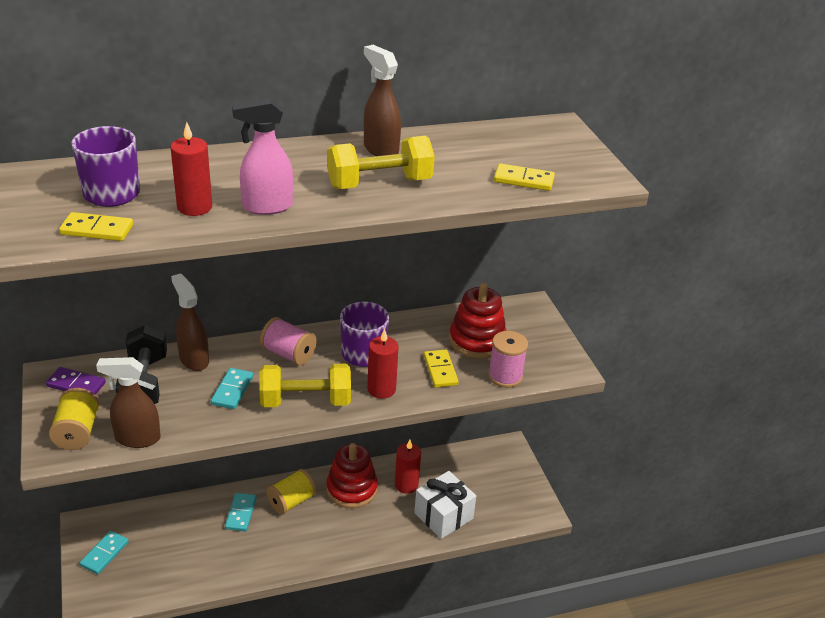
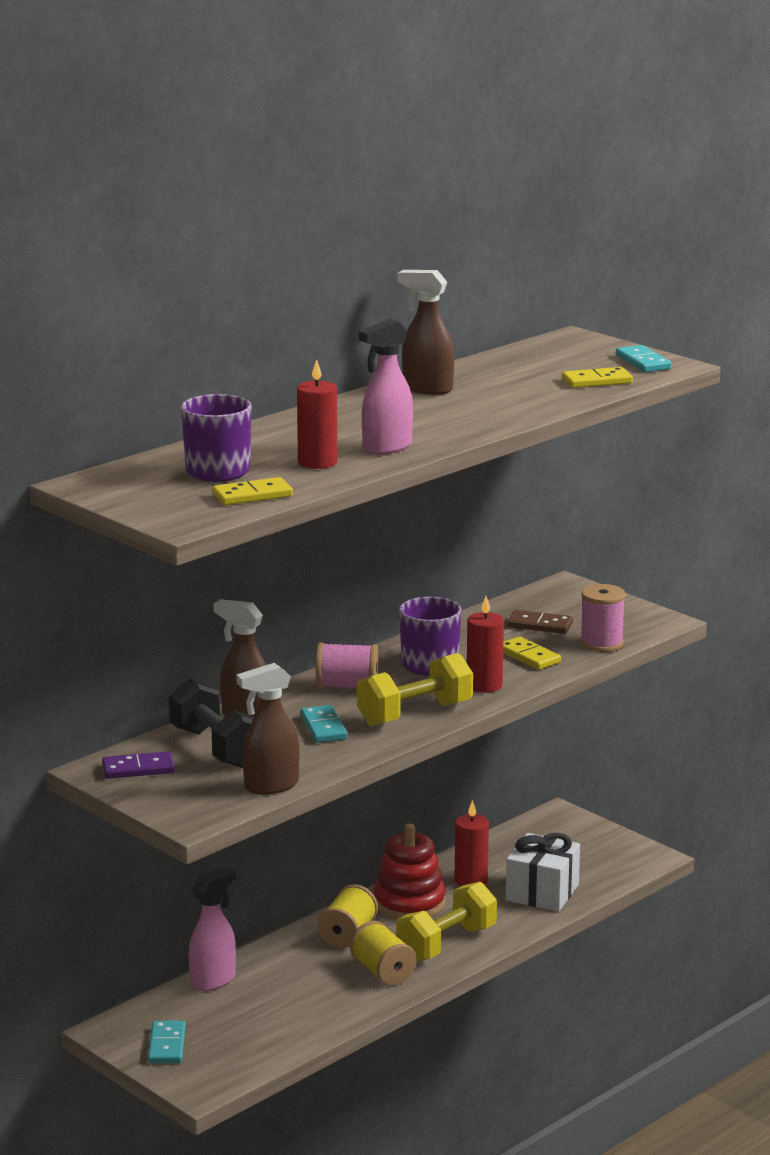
camera: 25 degrees left, 15 degrees down
(77, 432) = (196, 799): yellow spool -> yellow spool (383, 972)
(180, 507) = (213, 980): none -> pink spray bottle
(241, 513) = (296, 962): turquoise domino -> turquoise domino (643, 362)
(379, 183) = (466, 411): yellow dumbbell -> yellow dumbbell (446, 944)
(477, 340) = (540, 625): red stacking toy -> brown domino

